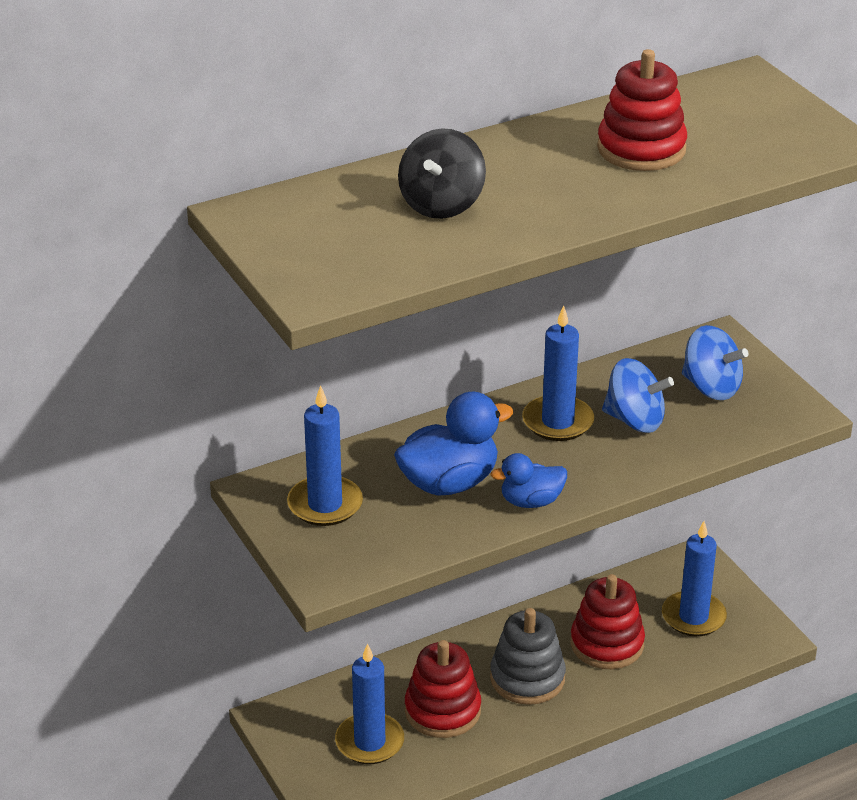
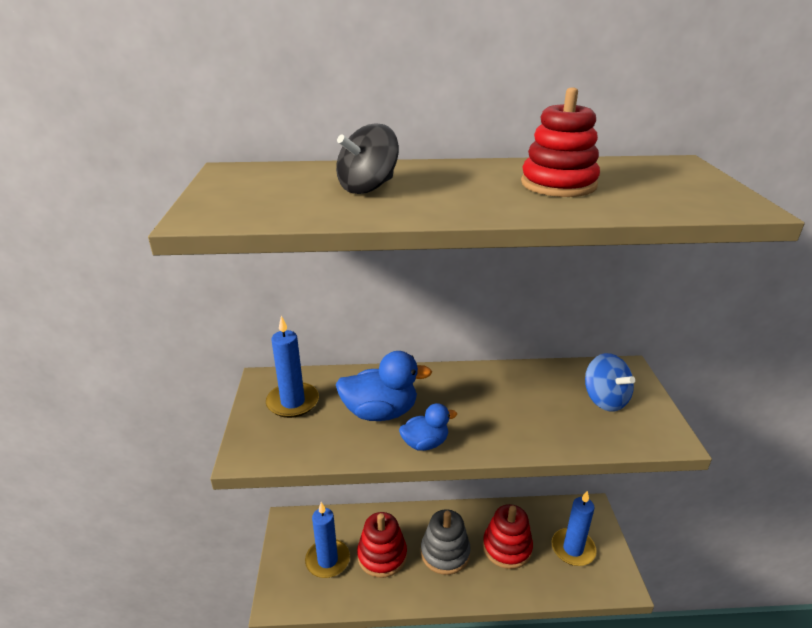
camera: 25 degrees right, 5 degrees down
(531, 501) = (425, 443): blue duck -> blue duck turned 150 degrees clockwise
(558, 422) = (481, 392): blue candle -> none
(635, 420) = (536, 407): blue spinning top -> none

